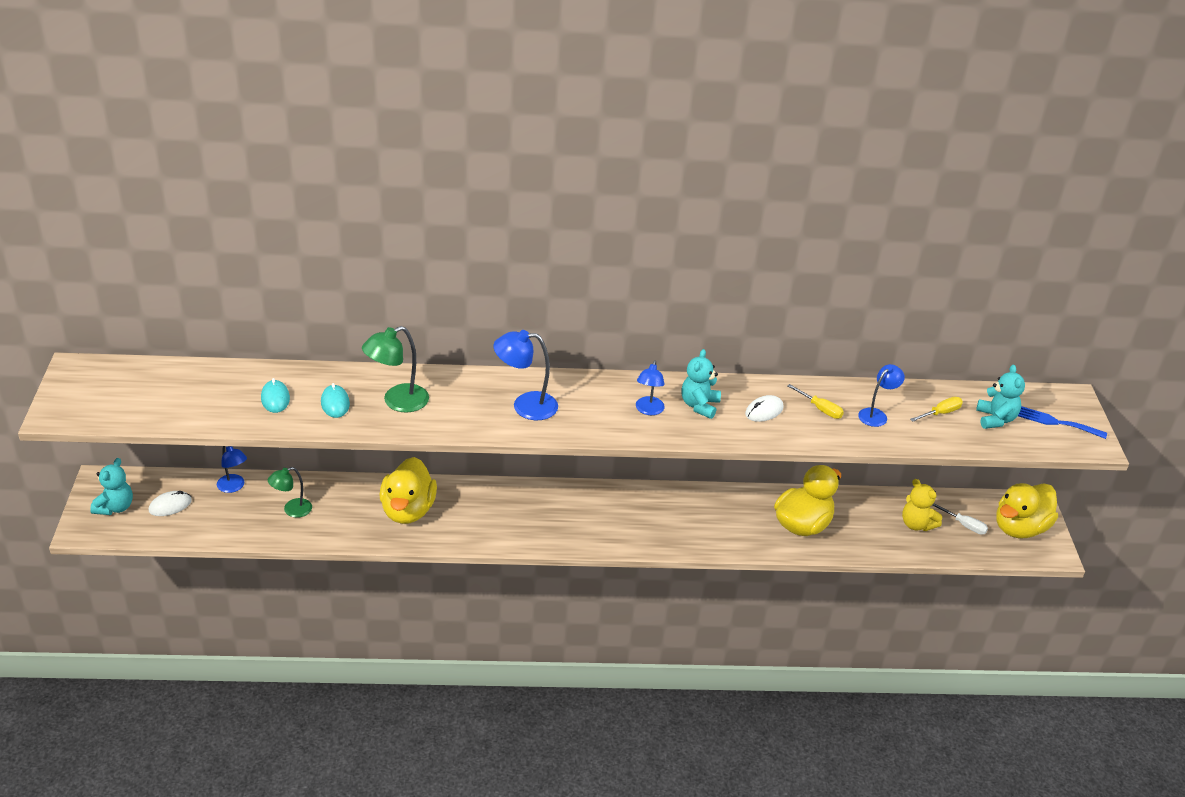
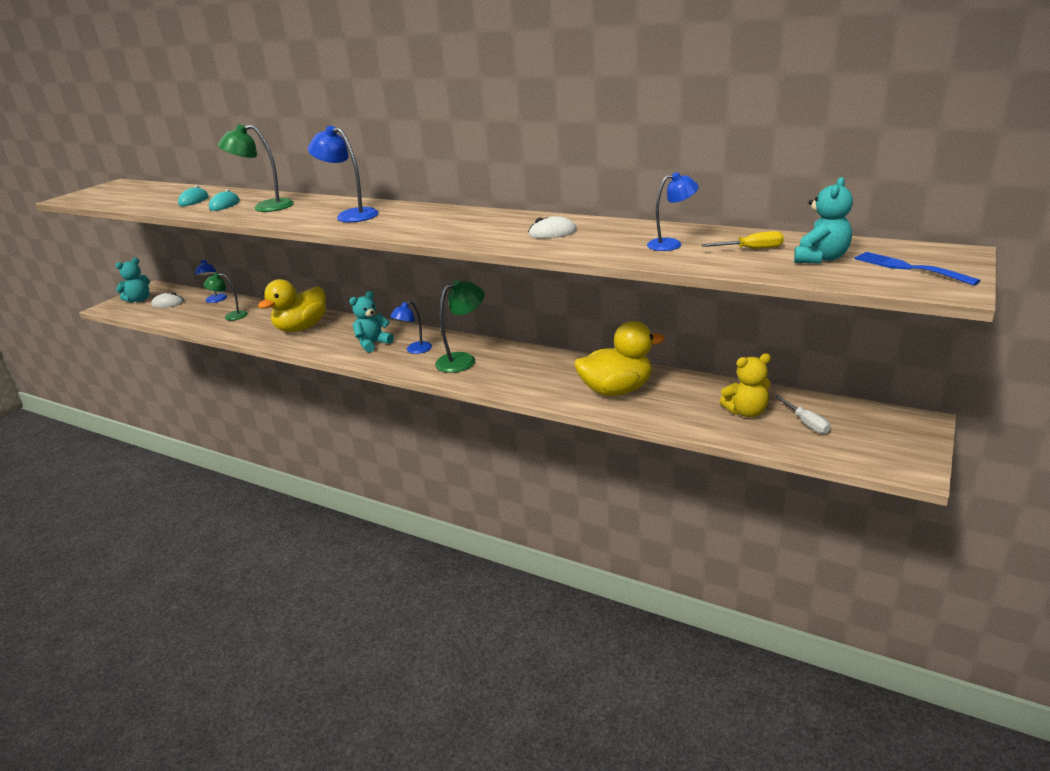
camera: 35 degrees right, 10 degrees down
(634, 519) = (463, 360): none -> green lamp
(648, 410) = (445, 224): blue lamp -> blue lamp (414, 350)
(699, 405) = (495, 225): turquoise teddy bear -> turquoise teddy bear (373, 344)
(820, 409) = (613, 236): yellow screwdriver -> none
(916, 524) = (746, 412): yellow teddy bear -> yellow teddy bear turned 90 degrees counterclockwise
(1019, 528) = (880, 438): yellow duck -> none

